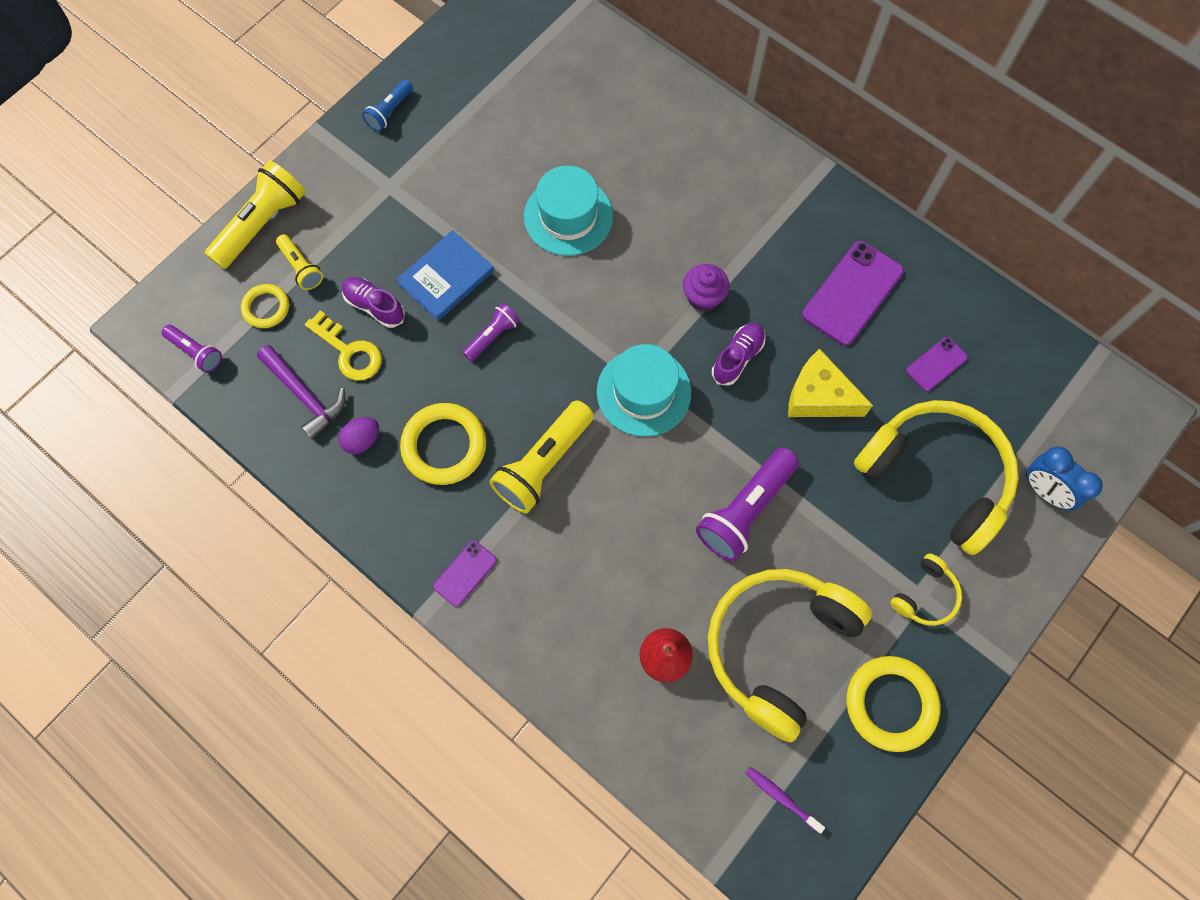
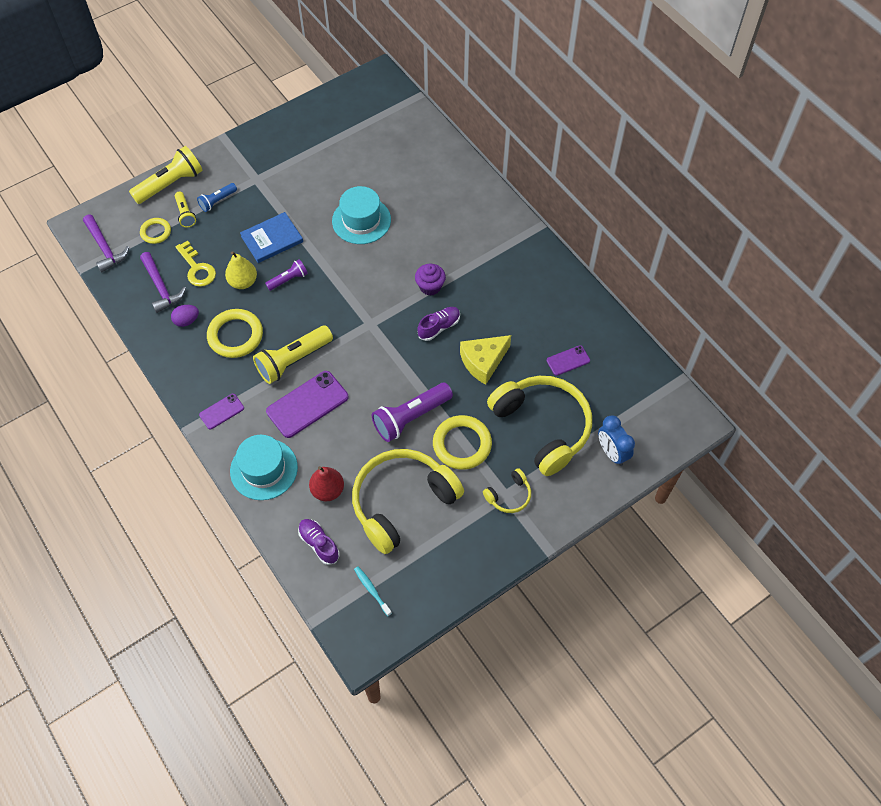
camera: 15 degrees right, 10 degrees down
(196, 352) = (105, 248): purple flashlight -> purple hammer
(374, 306) = (222, 246): purple shoe -> purple shoe (319, 544)
(390, 112) = (272, 136): blue flashlight -> blue flashlight (217, 201)
(426, 356) = (243, 282): none -> yellow pear
(643, 392) = (371, 333): turquoise hat -> turquoise hat (264, 469)
(781, 797) = (371, 590): purple toothbrush -> turquoise toothbrush
(818, 396) = (483, 362): yellow cheese -> yellow cheese turned 75 degrees counterclockwise
(852, 293) = (528, 306): purple phone -> purple phone (307, 404)
(890, 704) = (462, 553): yellow ring -> yellow ring (462, 444)

